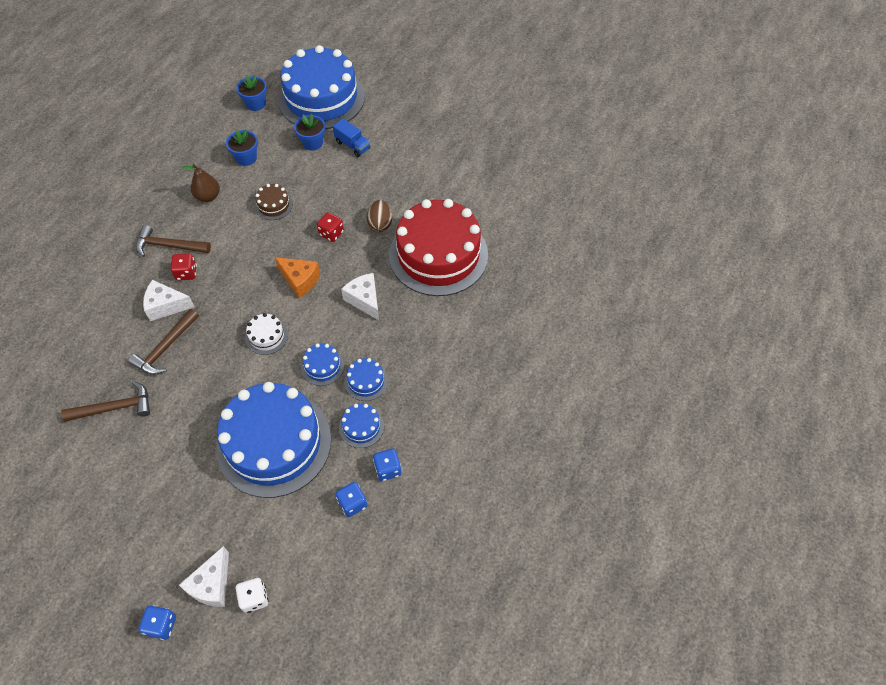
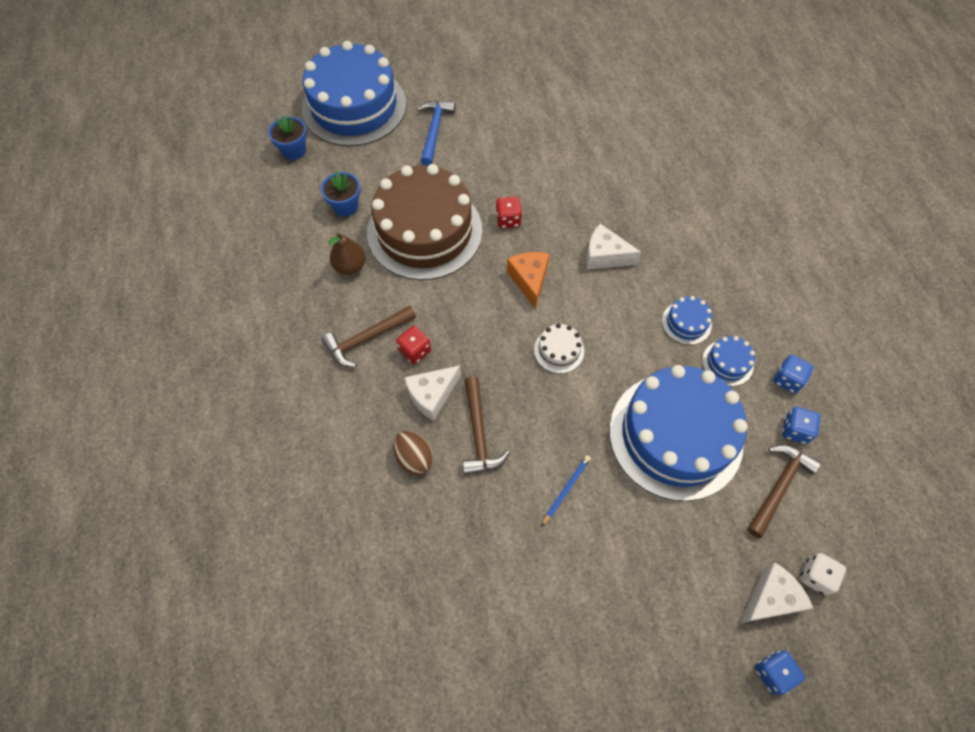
camera: 40 degrees left, 5 degrees up
(115, 408) = (497, 526): brown hammer -> brown hammer (779, 487)
(174, 420) = (566, 489): none -> blue pencil
(212, 584) = (770, 598): white cheese -> white cheese turned 105 degrees counterclockwise
(273, 205) = (424, 231): brown cake -> brown cake, size x2.50
(300, 280) = (529, 280): orange cheese -> orange cheese turned 90 degrees counterclockwise
(312, 143) = (394, 152): blue flower pot -> none
(322, 366) = (637, 338): blue cake -> none
(352, 145) = (434, 130): blue truck -> blue hammer
(380, 224) = (541, 183): brown egg -> brown egg (414, 458)
(438, 255) = (619, 175): red cake -> none

